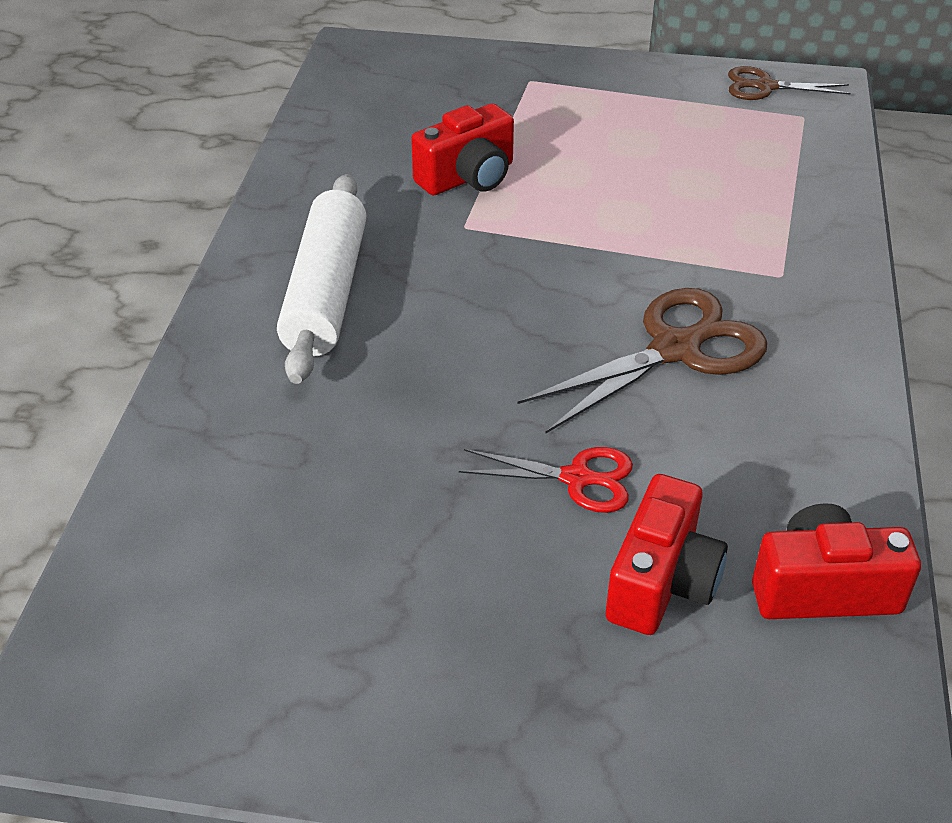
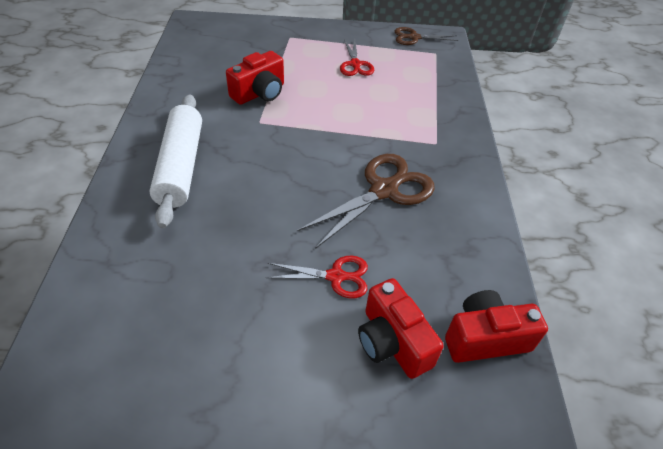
camera: 10 degrees left, 5 degrees up
(647, 133) = (355, 65): none -> red scissors
(662, 582) = (392, 342): red camera -> red camera turned 135 degrees clockwise

